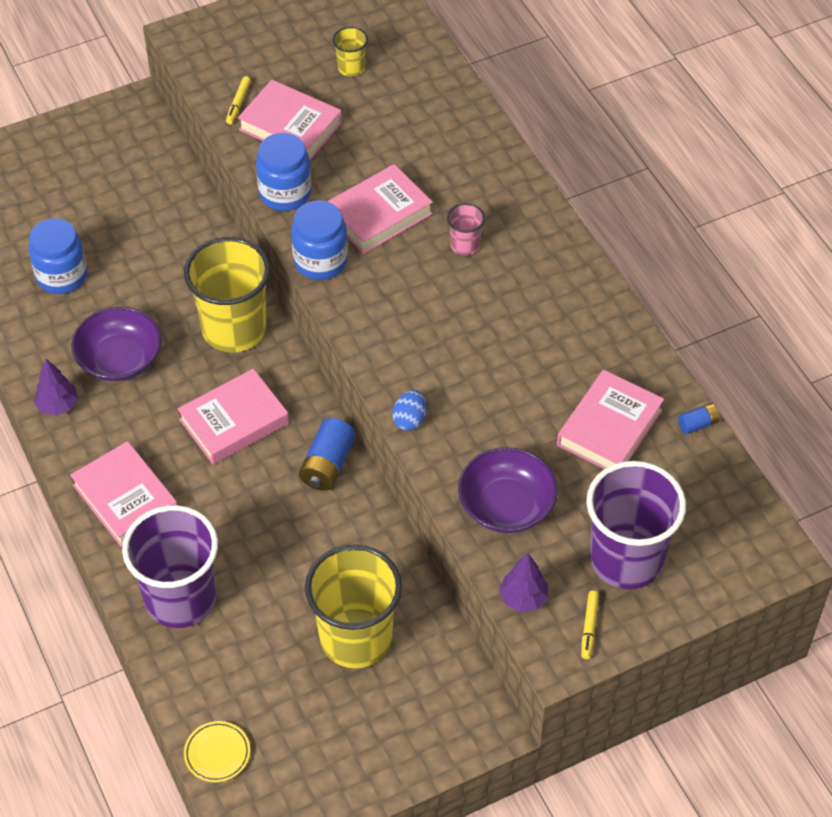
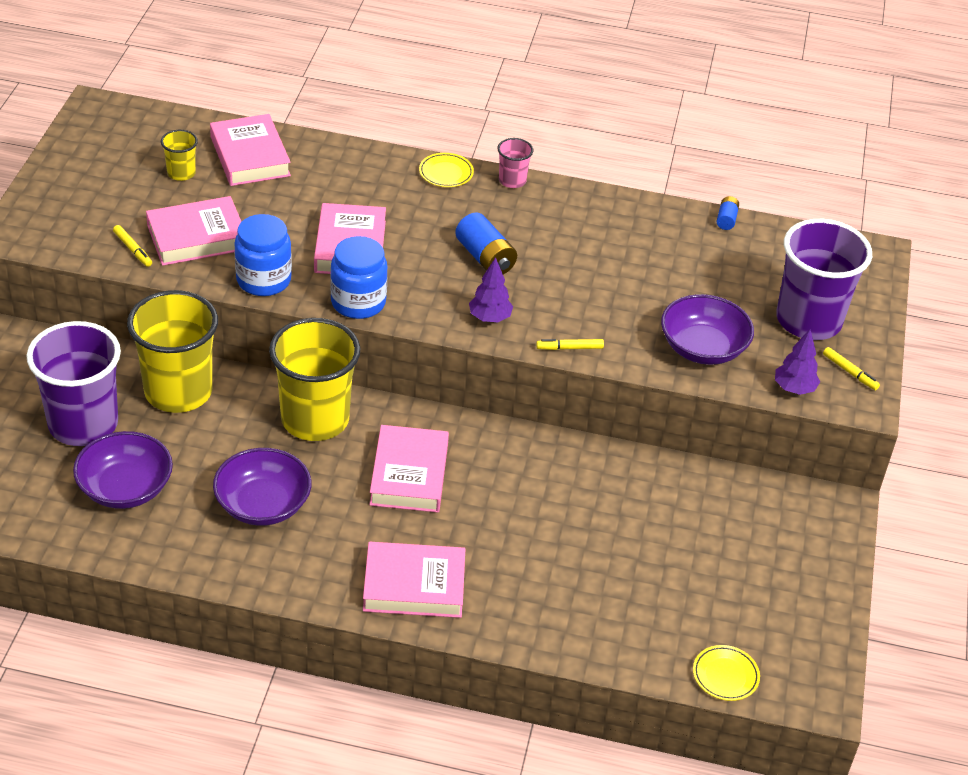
camera: 55 degrees left, 10 degrees down
(58, 405) = (265, 572): purple tree -> purple tree (490, 318)
(62, 276) = (125, 488): blue jar -> purple bowl
(180, 599) = (552, 610): purple cup -> purple cup (83, 424)
(327, 465) = (512, 447): blue battery -> blue battery (485, 258)
(356, 638) = (692, 529): yellow cup -> yellow cup (178, 391)
(409, 420) = (570, 348): blue egg -> yellow marker
(465, 245) = (436, 224): pink cup -> pink cup (512, 180)
(536, 210) = (446, 173): none -> yellow plate
(609, 427) = (685, 259): pink book -> pink book (250, 156)

